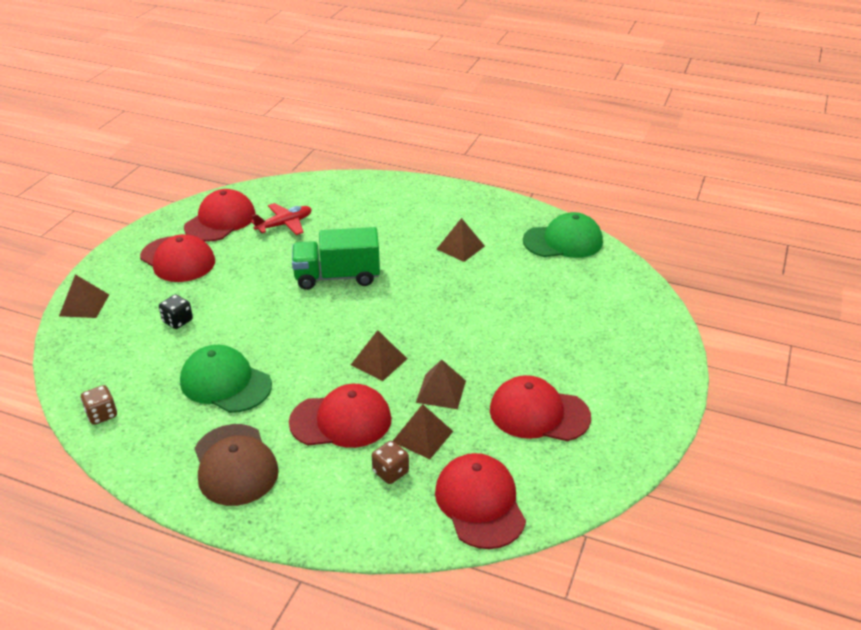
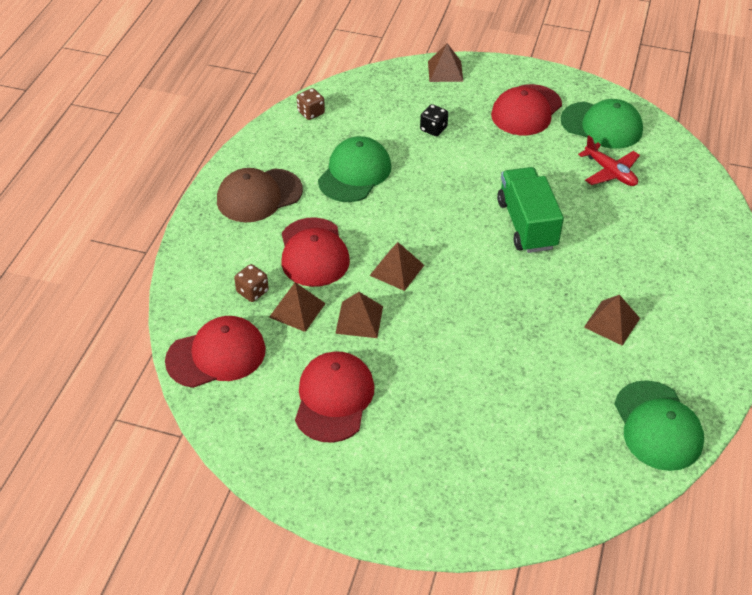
camera: 85 degrees right, 10 degrees up
(220, 220) = (602, 125): red cap -> green cap

